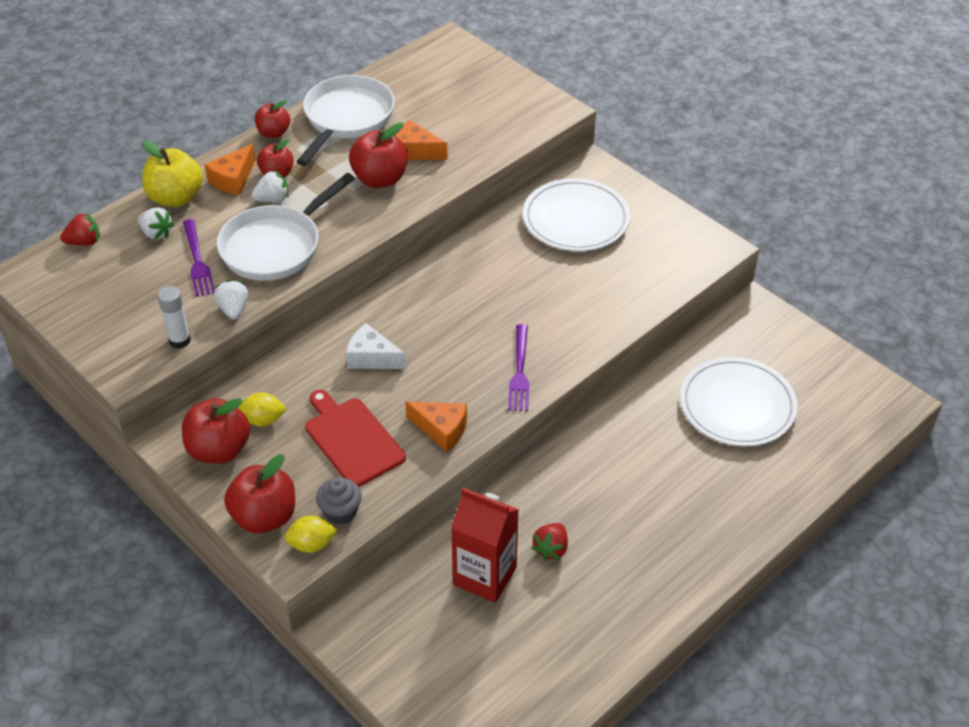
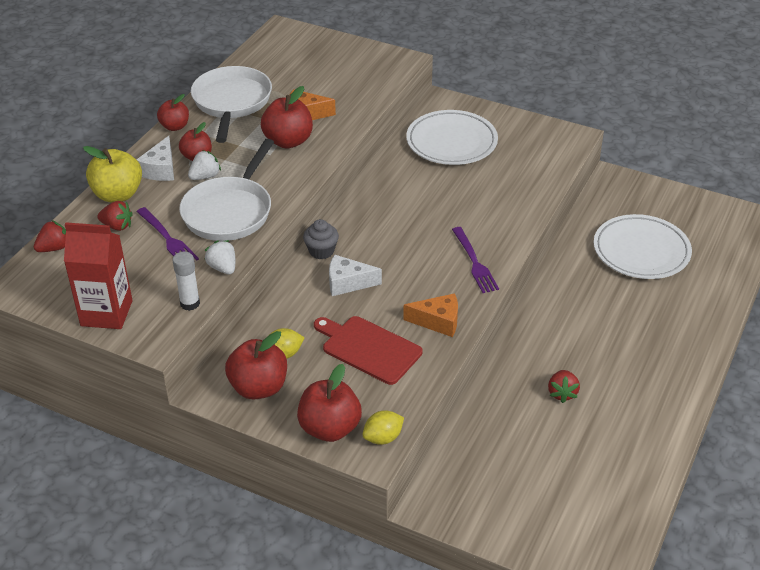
camera: 20 degrees left, 5 degrees down
(156, 233) = (117, 226): white strawberry -> red strawberry
(233, 179) = (160, 169): orange cheese -> white cheese
(340, 512) = (392, 406): grey cupcake -> grey cupcake (321, 251)
(485, 576) = (522, 429): red carton -> red carton (106, 313)

